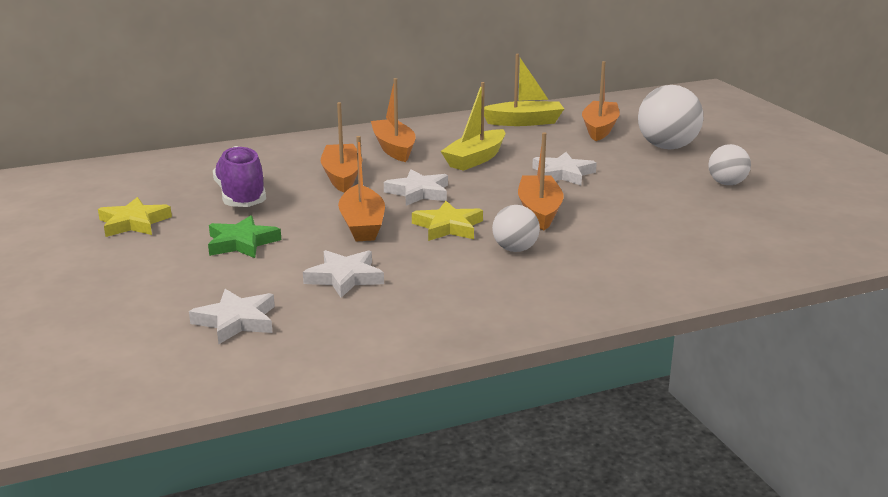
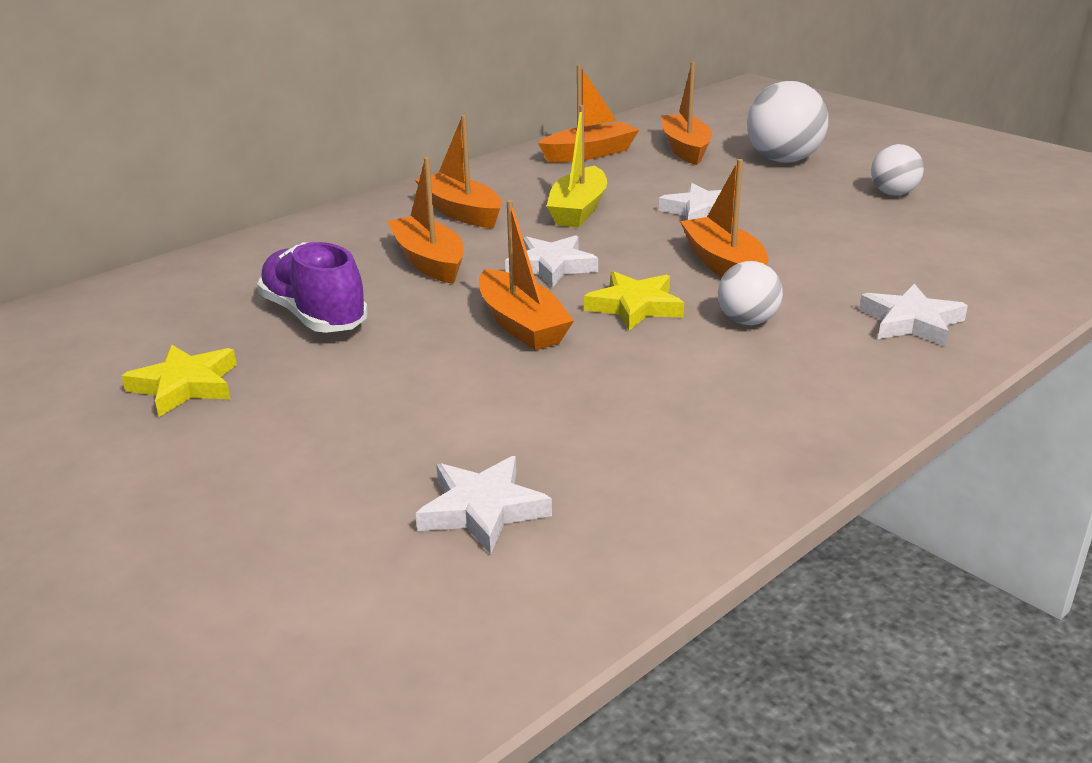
camera: 20 degrees left, 5 degrees up
(242, 243) = (378, 384): green star -> none
(345, 278) = (572, 407): white star -> white star (911, 322)
(524, 122) = (589, 154): yellow boat -> orange boat

